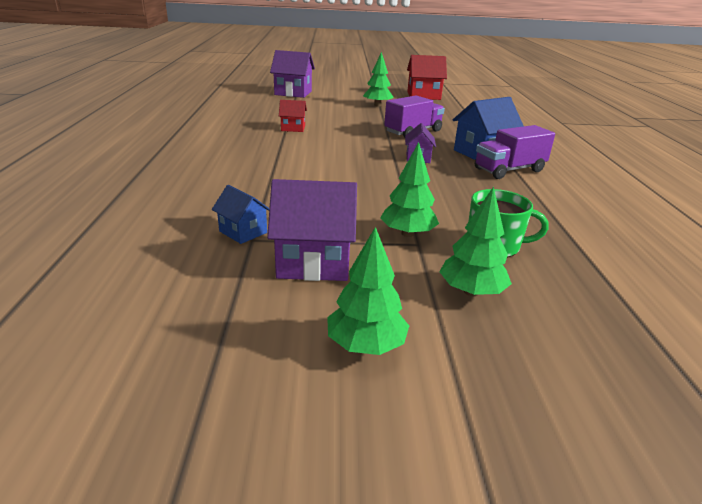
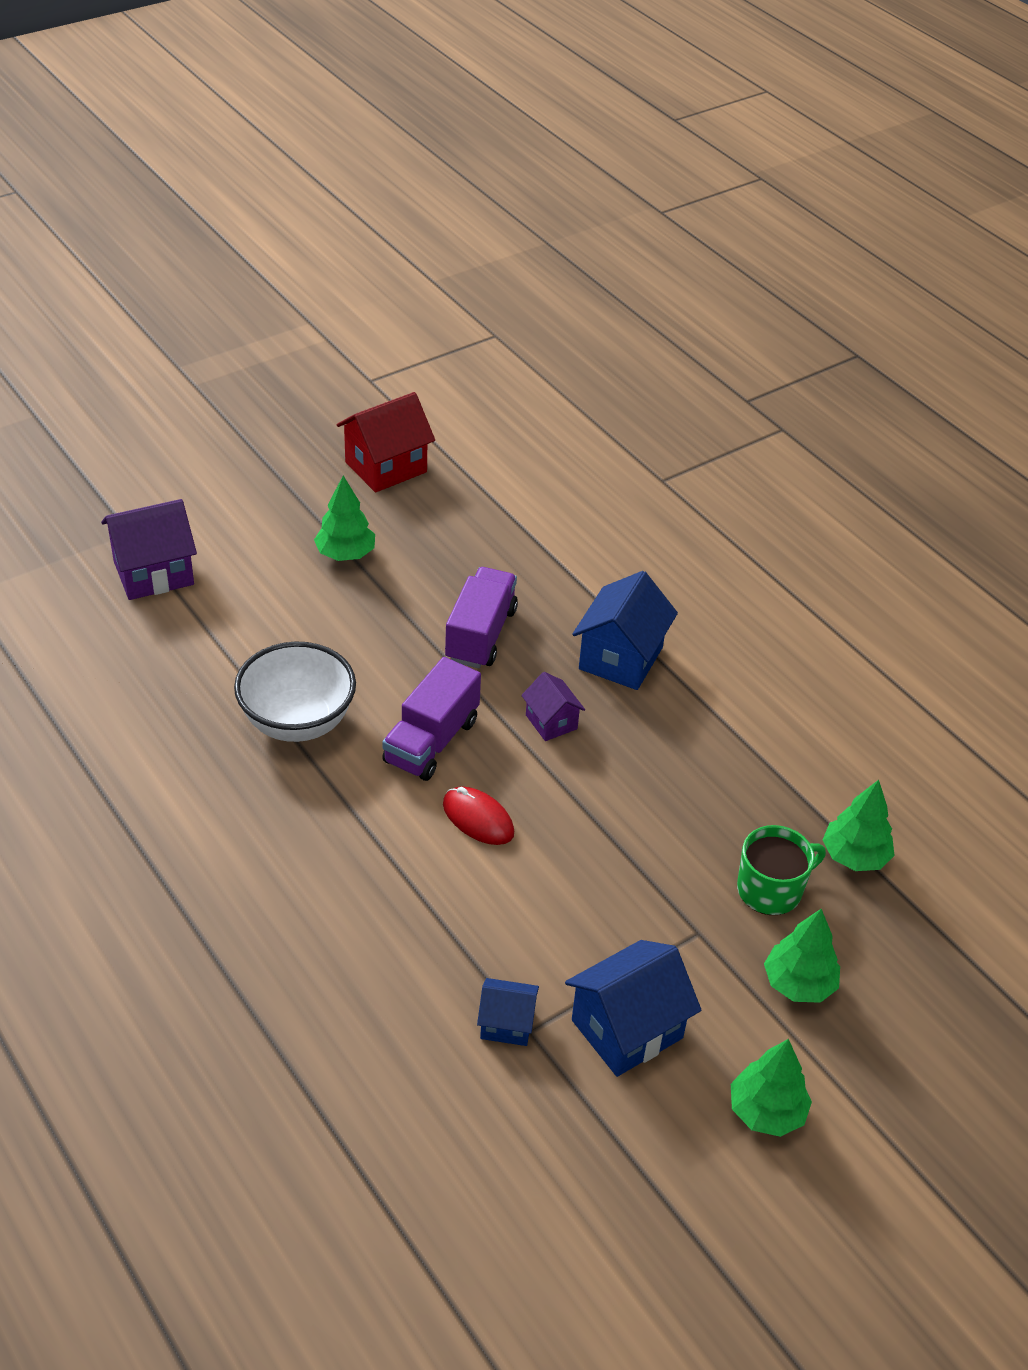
camera: 35 degrees left, 15 degrees up
(293, 128) = (297, 722): red house -> white bowl
(314, 262) = (627, 1029): purple house -> blue house
(336, 170) = (478, 819): none -> red mouse
(407, 234) = (674, 919): green tree -> green tree (855, 856)
(509, 170) = (683, 693): purple truck -> purple truck (431, 741)

